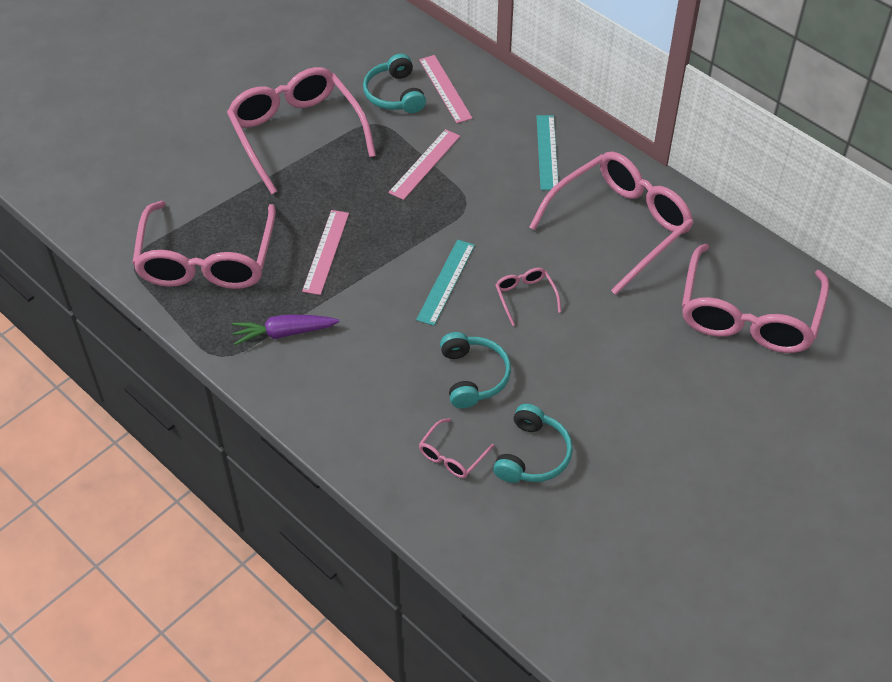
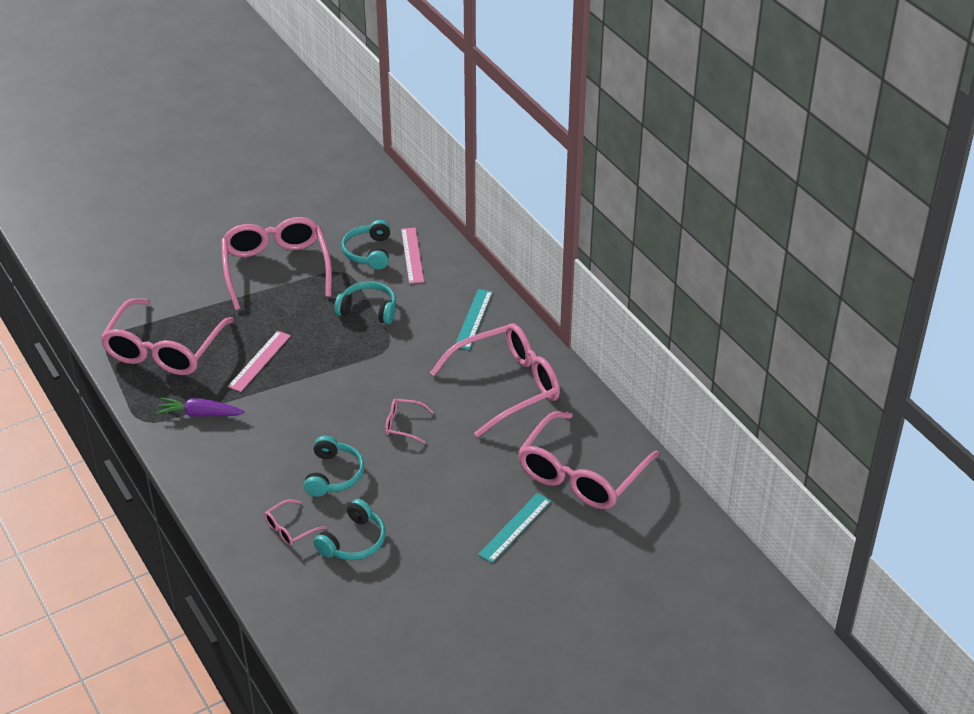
camera: 15 degrees right, 10 degrees down
(424, 164) = (368, 310): pink ruler -> turquoise headphones
(446, 282) = (344, 401): turquoise ruler -> turquoise ruler (515, 527)
(525, 296) = (403, 424): pink glasses -> pink glasses turned 75 degrees counterclockwise

